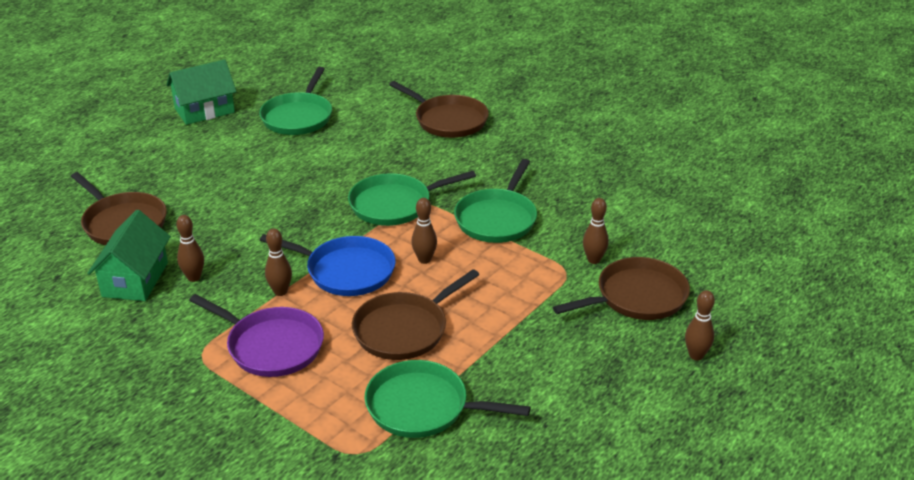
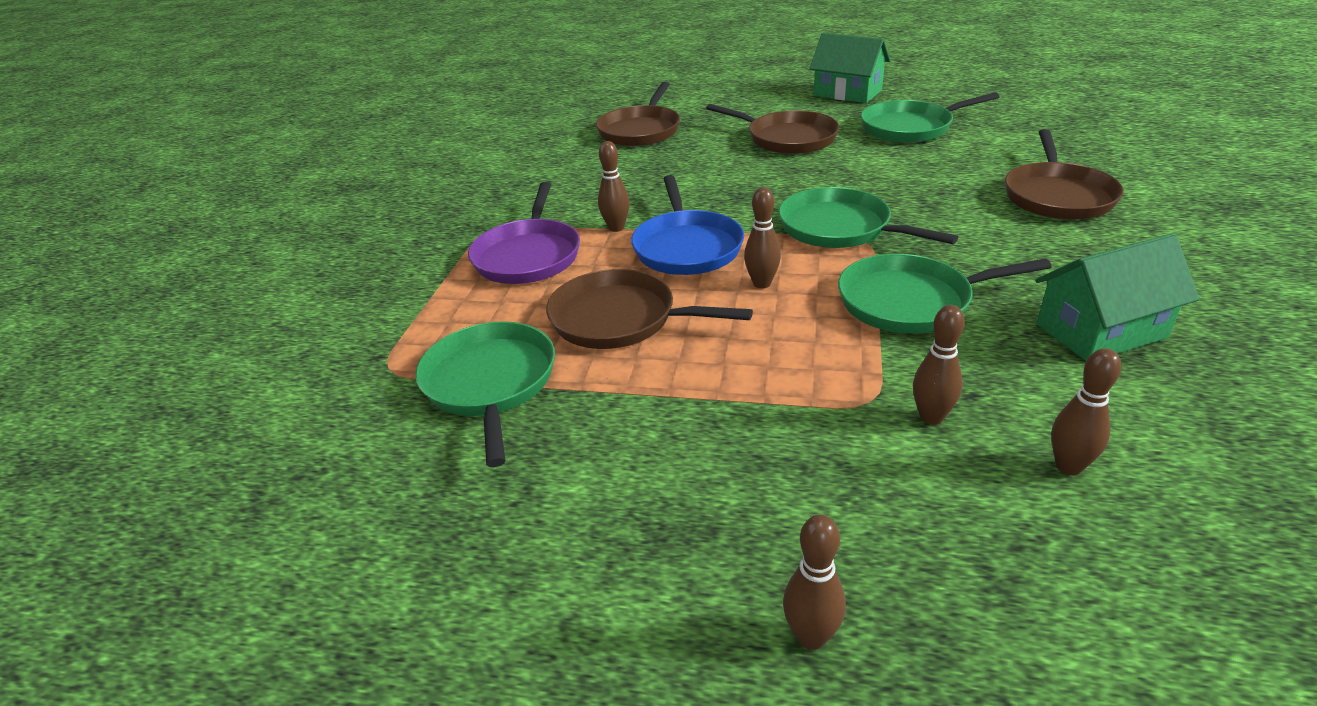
camera: 65 degrees right, 0 degrees up
(135, 279) = (570, 164): green house -> green house (1101, 331)
(194, 277) = (597, 184): brown bowling pin -> brown bowling pin (1068, 466)
(637, 297) = (894, 498): brown pan -> brown pan (787, 138)

